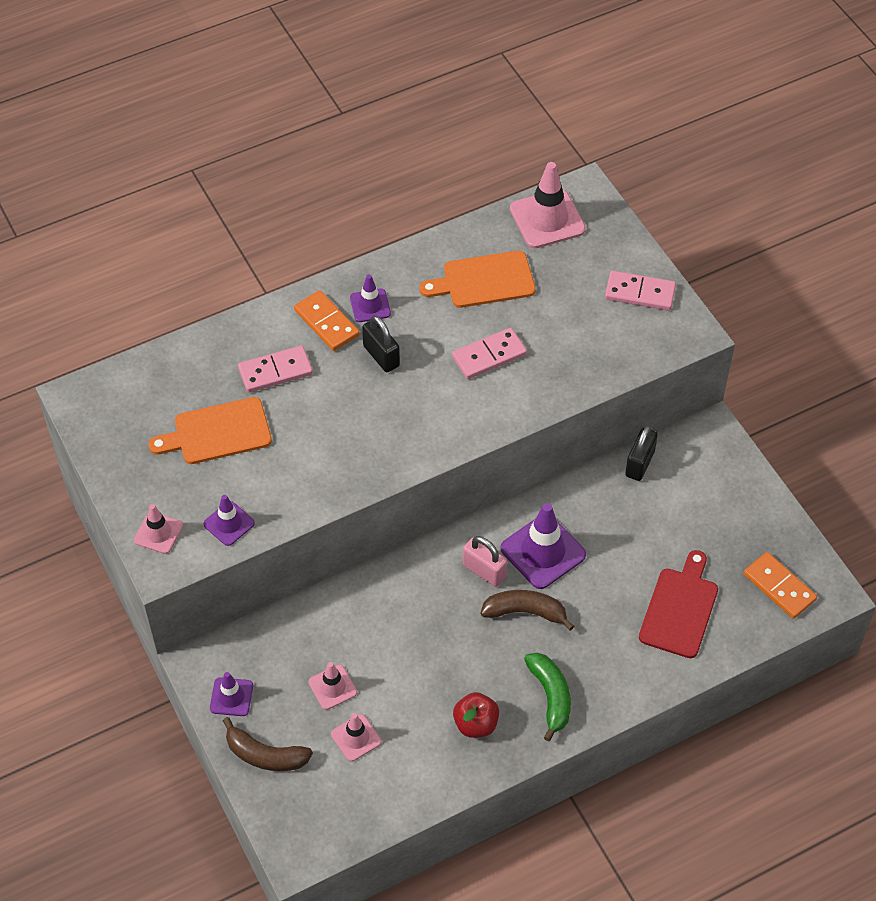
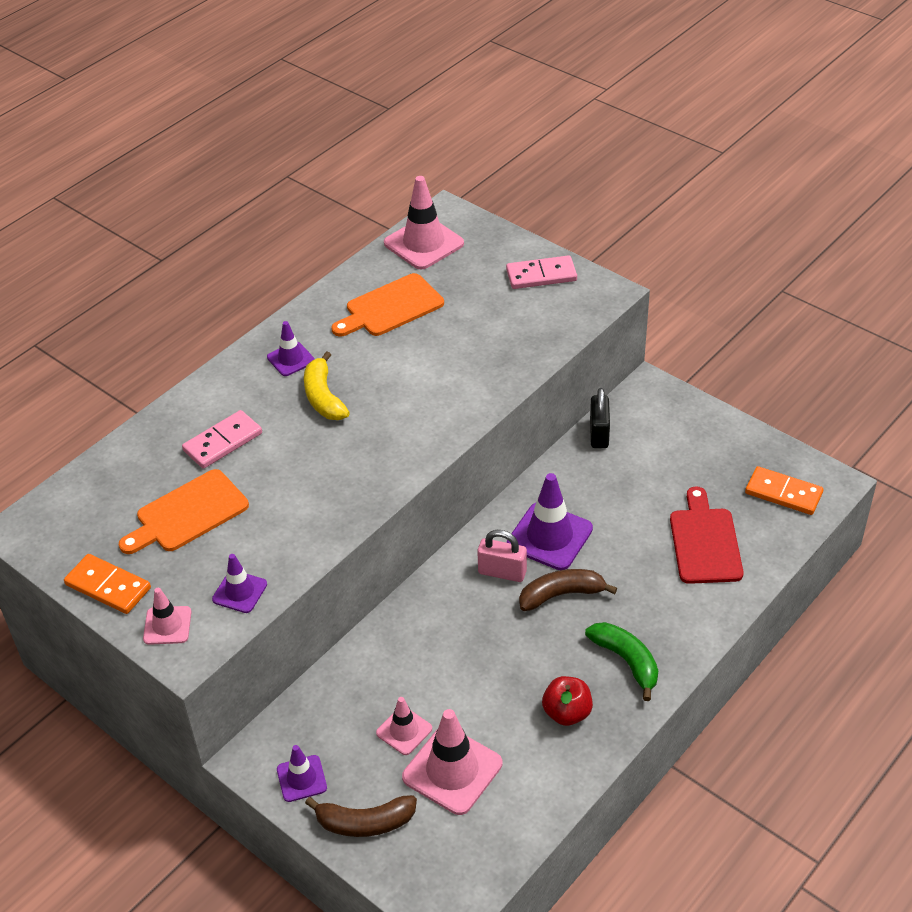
camera: 20 degrees left, 10 degrees down
(326, 323) = (254, 386): orange domino -> orange domino (108, 586)
(356, 738) = (452, 770): pink traffic cone -> pink traffic cone, size x1.77
(381, 356) = (323, 397): black padlock -> yellow banana
(489, 355) = (428, 365): pink domino -> none

